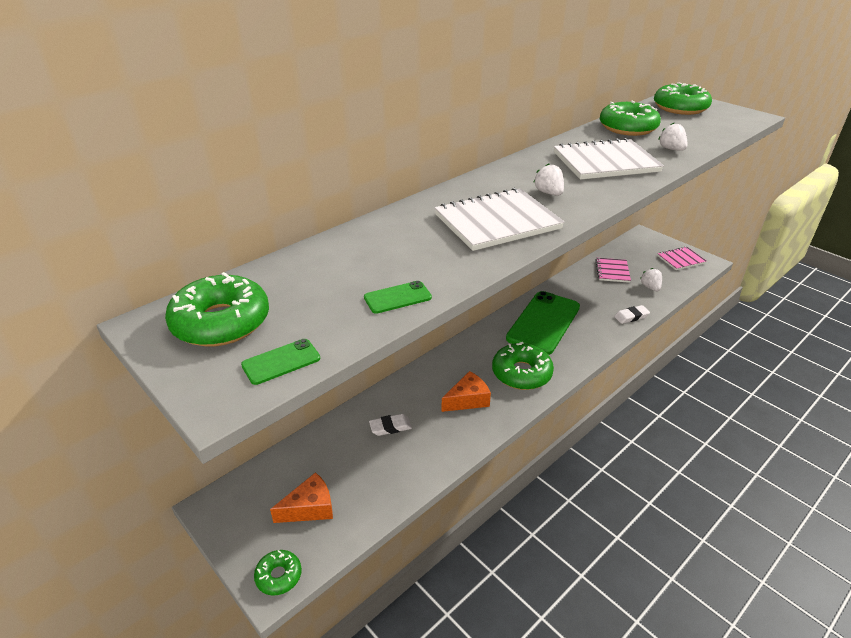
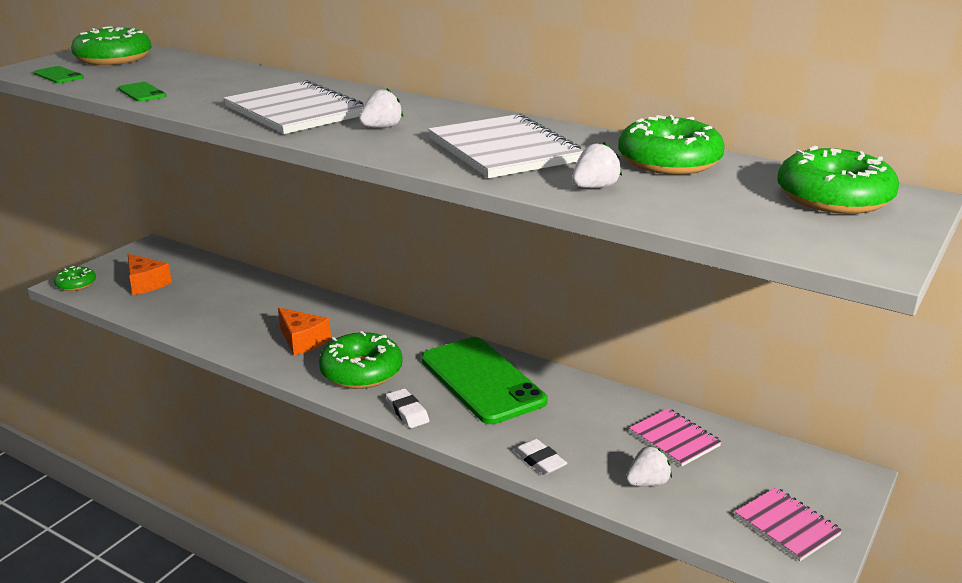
camera: 75 degrees right, 10 degrees down
(390, 427) = (251, 303): white eraser -> white eraser (407, 412)
(543, 322) = (482, 380): green phone -> green phone turned 45 degrees clockwise
(612, 271) = (674, 439): pink notebook -> pink notebook turned 60 degrees clockwise

